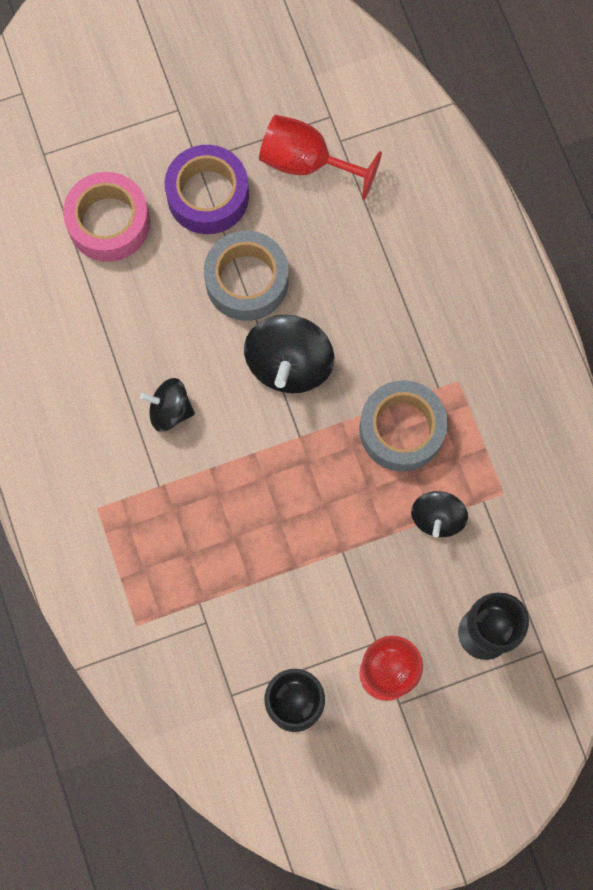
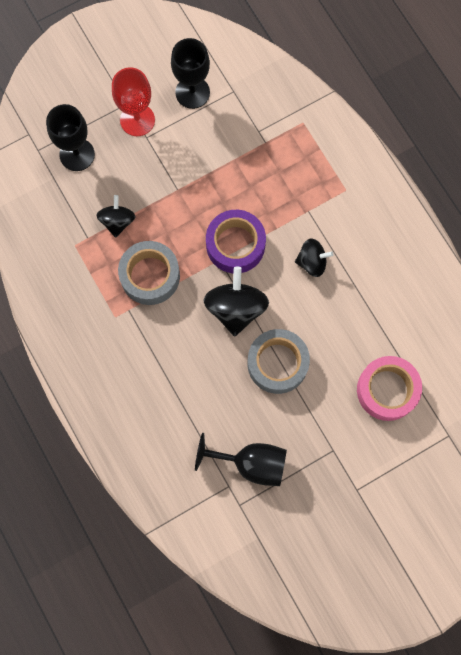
camera: 170 degrees right, 0 degrees up
(208, 195) = (319, 424): purple tape -> purple tape (235, 245)
(306, 162) = (251, 463): red goblet -> black goblet

